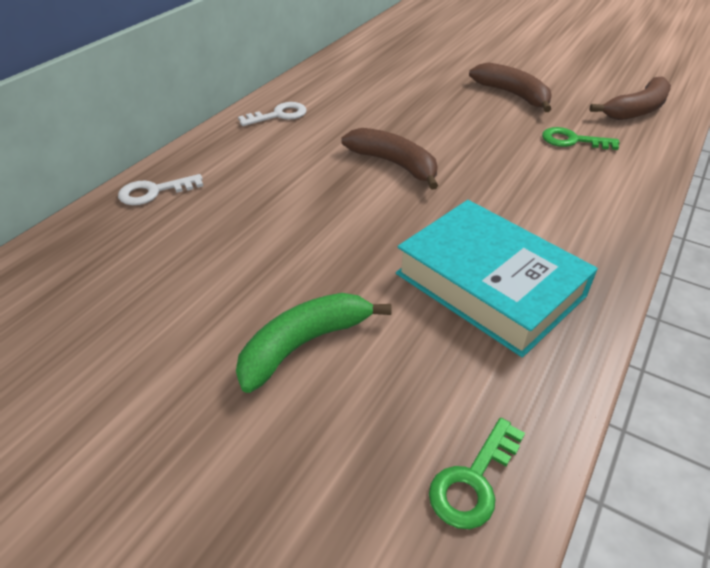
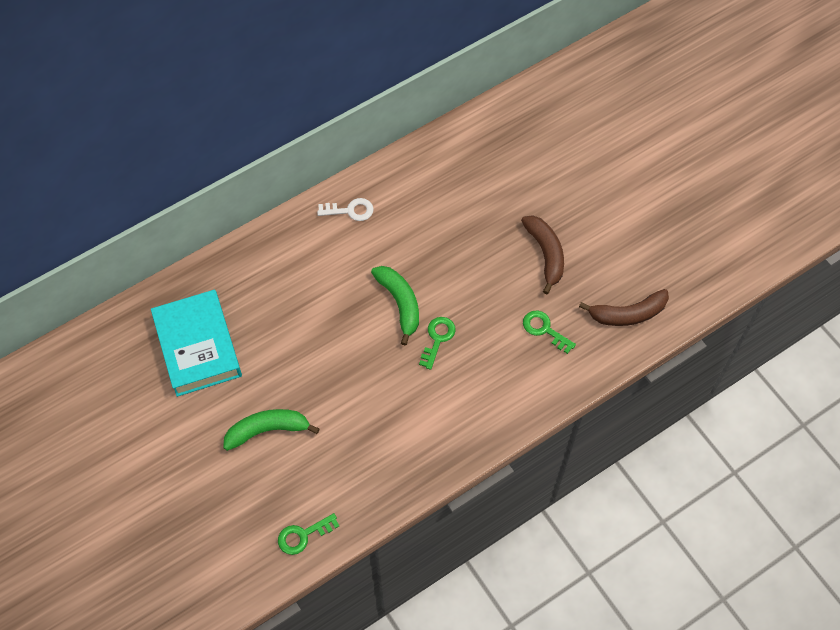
camera: 25 degrees right, 20 degrees up
(154, 192) = (233, 269): white key -> none
(394, 164) = (400, 303): brown banana -> green banana
(465, 179) = (437, 339): none -> green key
(489, 284) = (388, 433): turquoise book -> turquoise book (198, 347)

